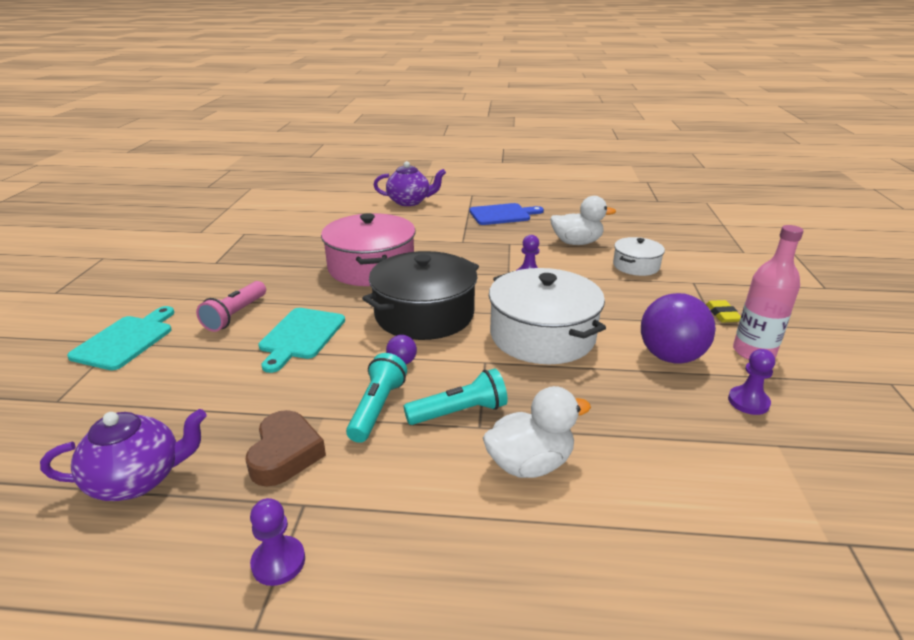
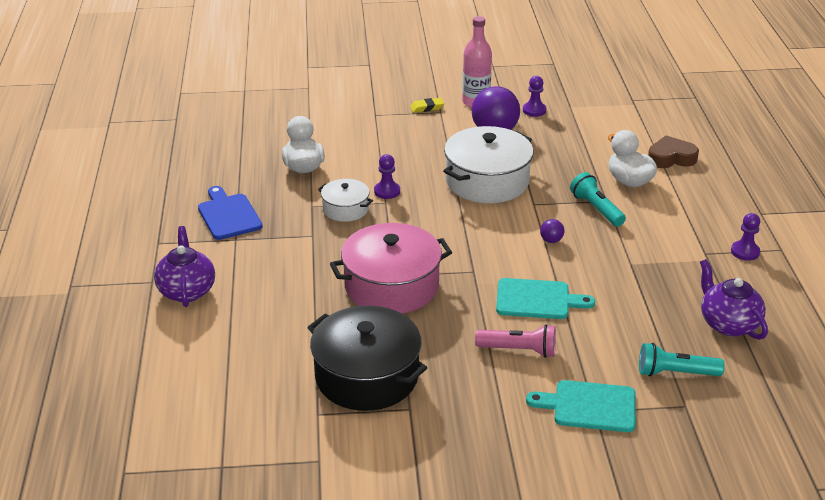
camera: 100 degrees left, 5 degrees up
(285, 454) = (672, 270): brown heart -> brown heart (671, 158)
(377, 408) = (609, 242): turquoise flashlight -> turquoise flashlight (675, 373)
(424, 314) = (476, 239): black pot -> black pot (367, 376)
(636, 266) = (350, 138): white pot -> white pot (345, 209)

